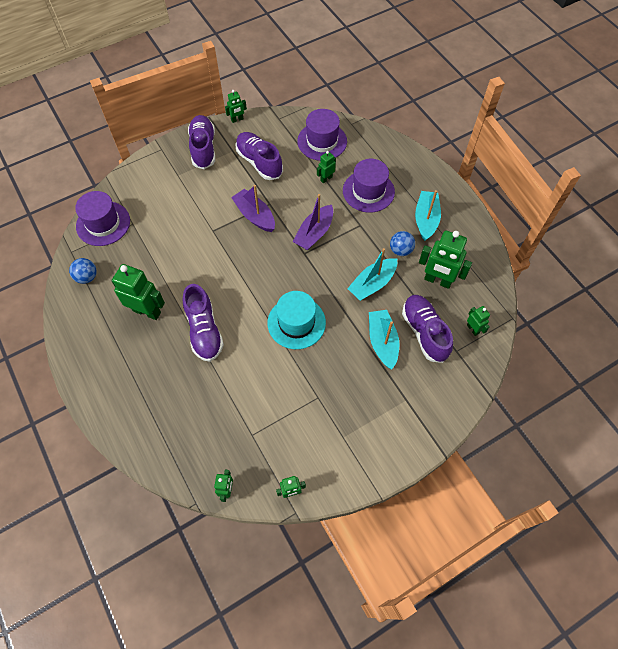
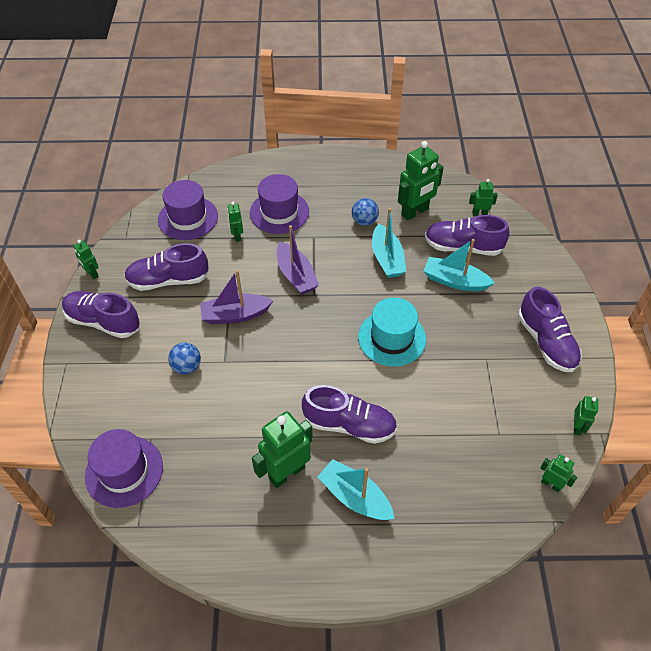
camera: 60 degrees left, 10 degrees down
(87, 277) = (191, 521): blue ball -> blue ball (187, 367)
(237, 119) = (92, 274): green robot -> green robot turned 135 degrees clockwise
(363, 437) = (546, 342): none -> purple shoe
(426, 219) = (344, 188): turquoise boat -> turquoise boat (355, 497)

